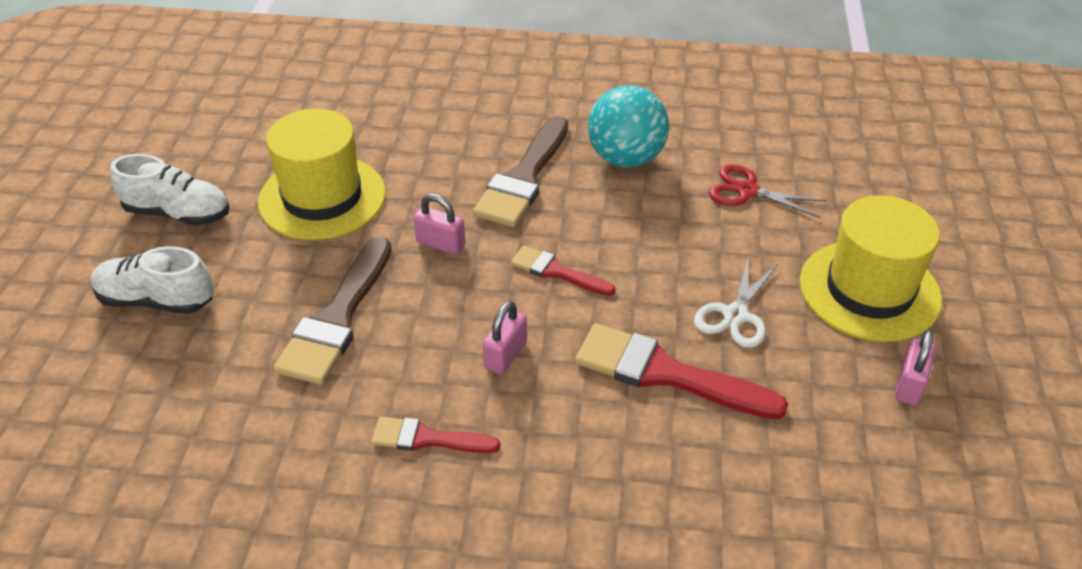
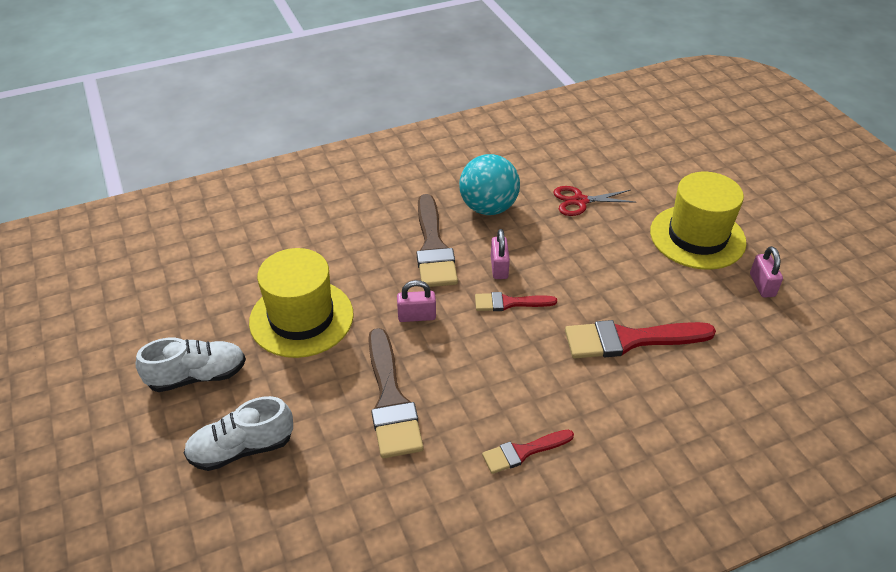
camera: 30 degrees left, 0 degrees up
(506, 355) = (525, 373): pink padlock -> pink padlock (499, 267)
(735, 315) = (638, 284): white scissors -> none

